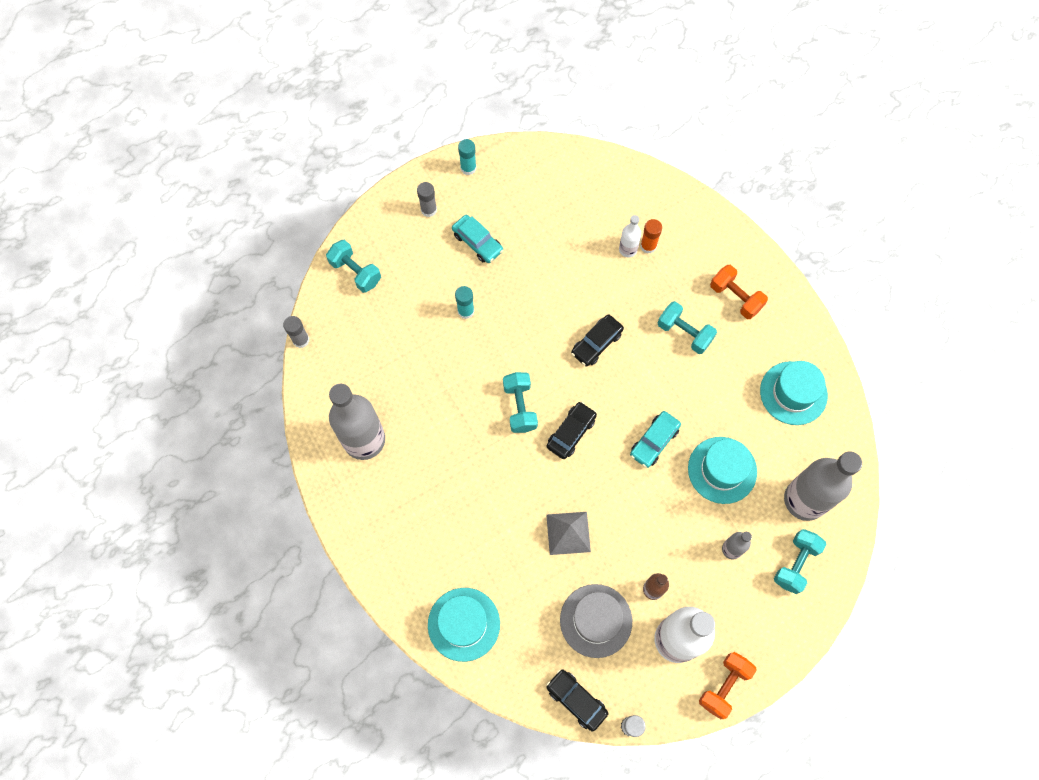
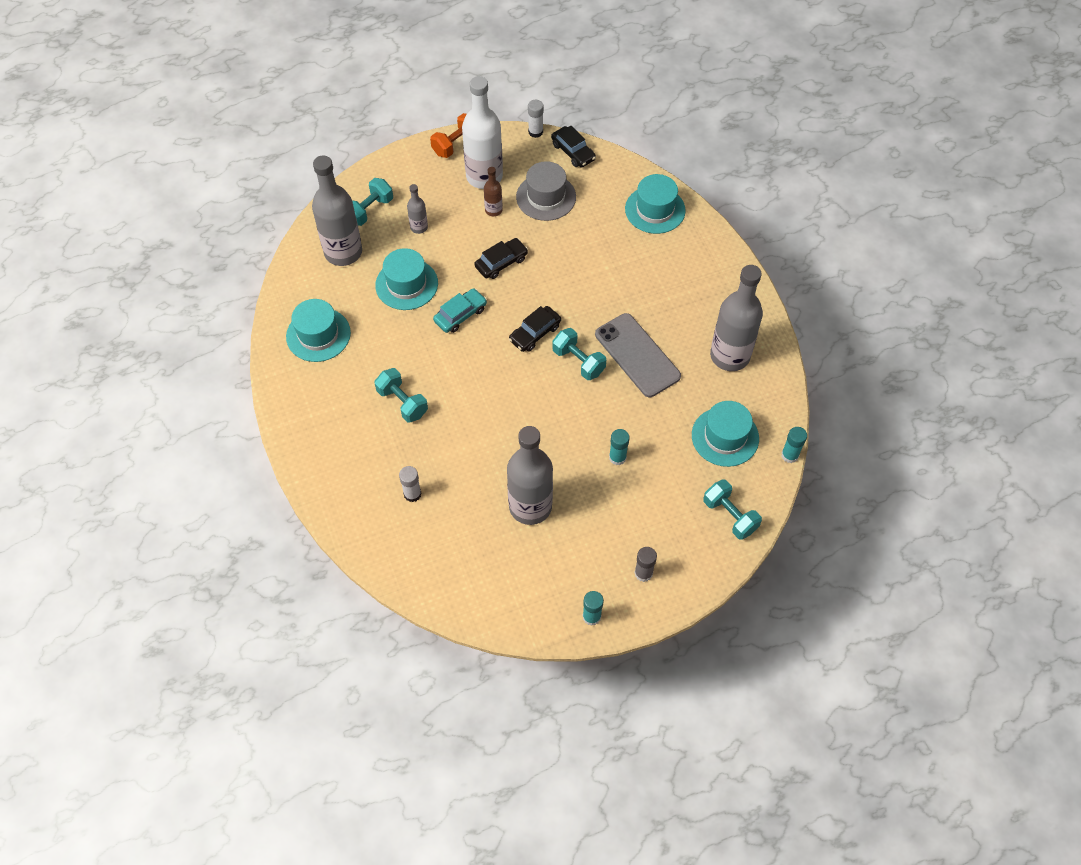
camera: 170 degrees left, 10 degrees down
(301, 340) = (789, 455): grey glue stick -> turquoise glue stick
(364, 349) = (725, 437): none -> turquoise hat
(461, 424) = (637, 355): none -> grey phone
(477, 242) = (594, 527): turquoise car -> none
(520, 407) = (578, 361): turquoise dumbbell -> turquoise dumbbell turned 45 degrees counterclockwise
(538, 251) = (530, 506): none -> grey bottle
(568, 533) = (555, 258): grey pyramid -> none
(596, 343) = (492, 406): black car -> black car (501, 263)
(628, 249) = (435, 493): white bottle -> none
(648, 246) = (412, 494): orange glue stick -> white glue stick
(735, 297) = (340, 427): orange dumbbell -> none

